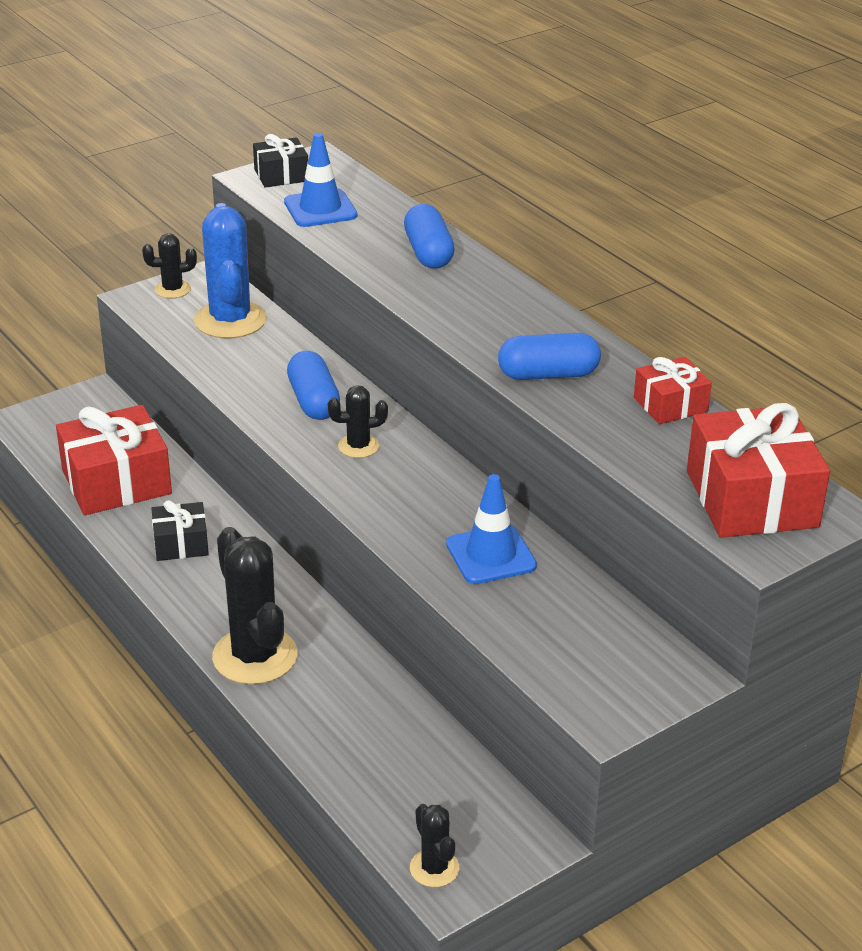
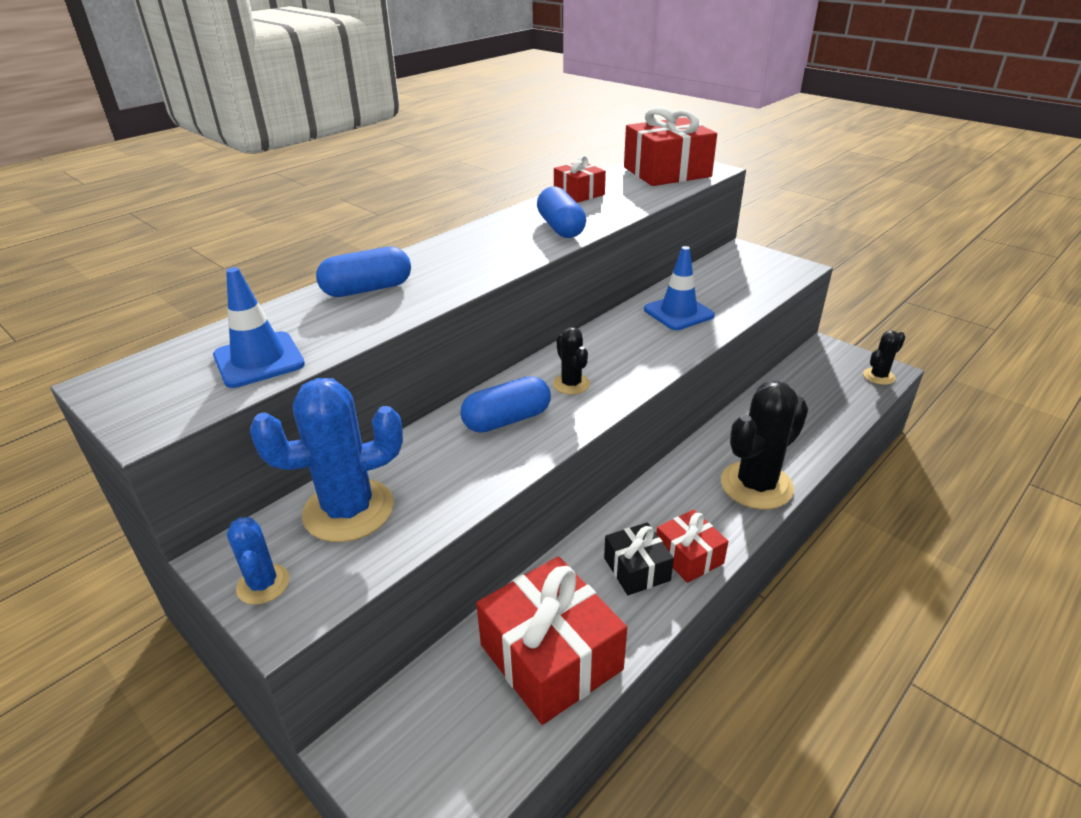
camera: 100 degrees left, 0 degrees up
(172, 289) = (263, 584): black cactus -> blue cactus
(179, 579) = (689, 556): none -> red gift
(281, 175) = (151, 402): black gift -> none

